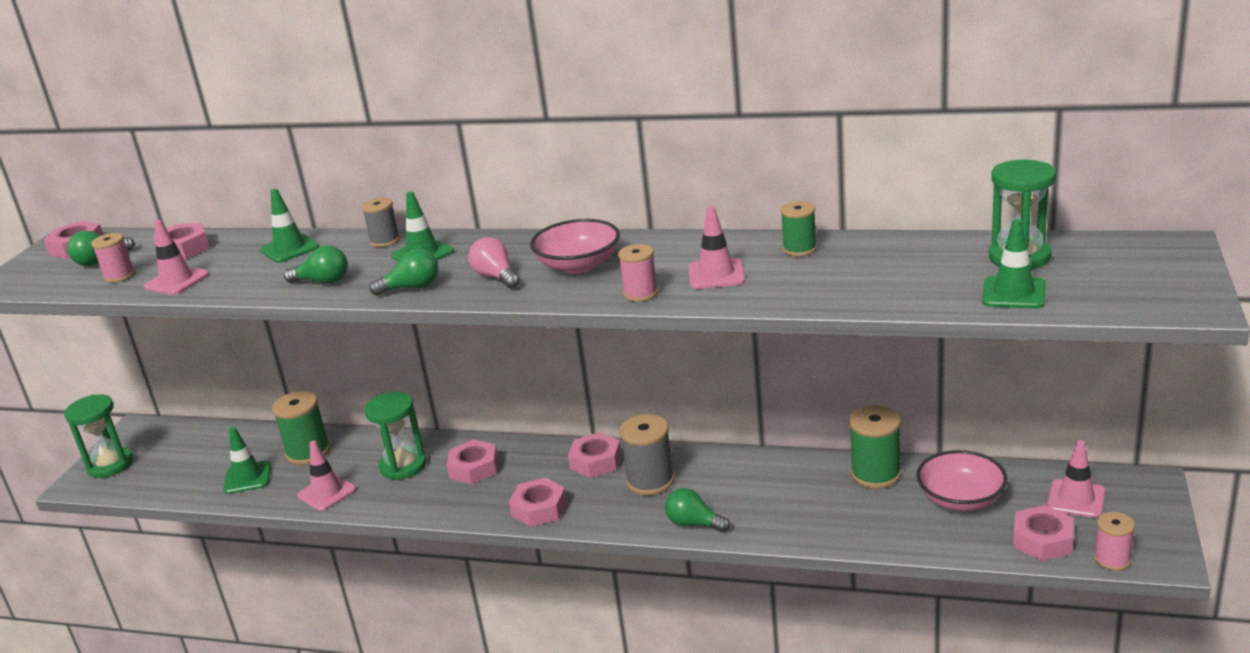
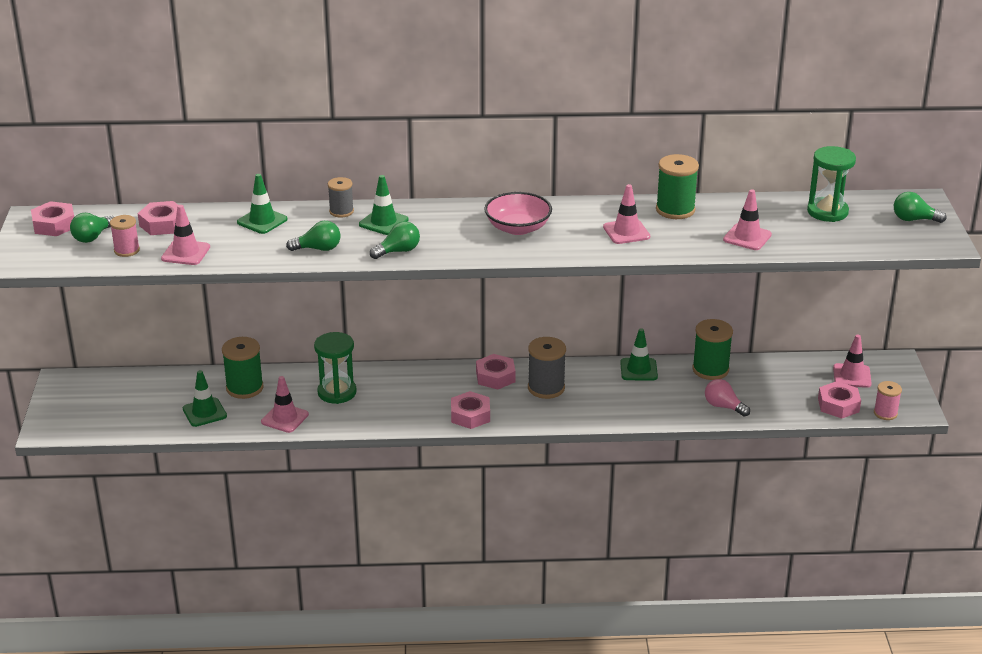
camera: 20 degrees left, 5 degrees up
(110, 465) = (64, 412): green hourglass -> none
(474, 468) = (398, 389): pink nut -> none
(496, 277) = (459, 240): pink light bulb -> pink light bulb (723, 406)
(640, 293) = (580, 249): pink spool -> none
(694, 524) = (594, 415): green light bulb -> green light bulb (914, 219)
(799, 249) = (675, 210): green spool -> green spool, size x1.61
(882, 286) = (747, 237): none -> pink traffic cone
(960, 499) = (776, 382): pink bowl -> none
(1013, 293) = (834, 239): green traffic cone -> green traffic cone (638, 370)

